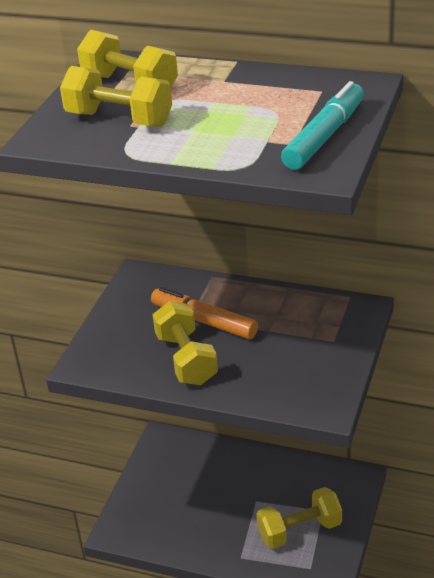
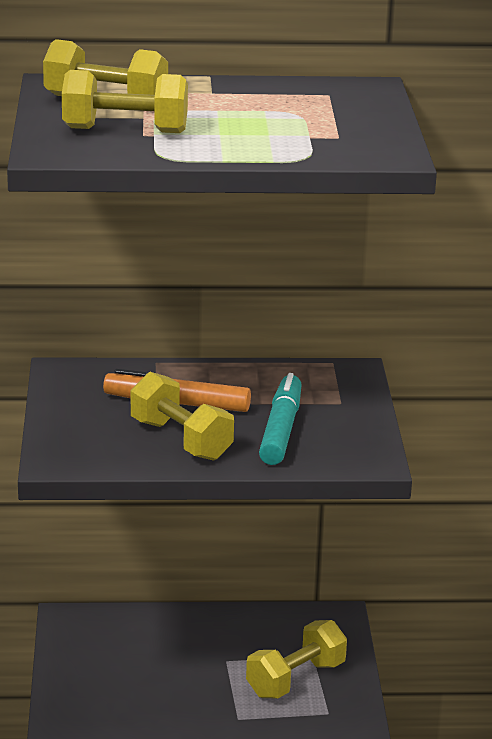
camera: 25 degrees left, 10 degrees down
(324, 136) = (366, 129): turquoise marker -> turquoise marker (281, 430)

